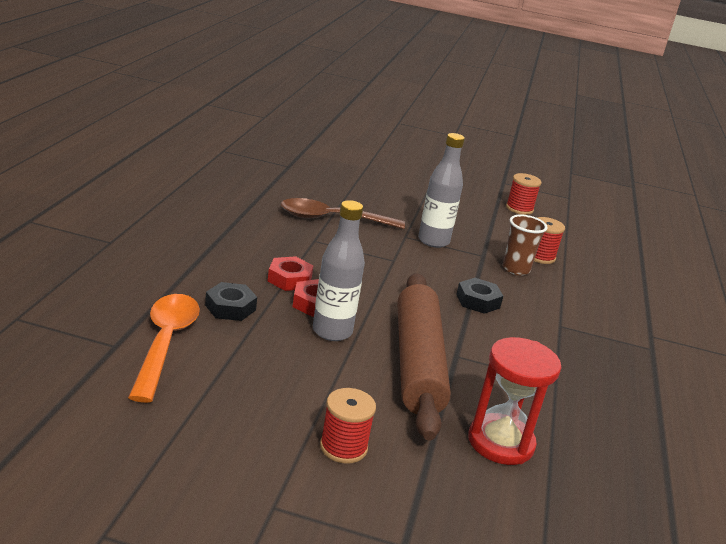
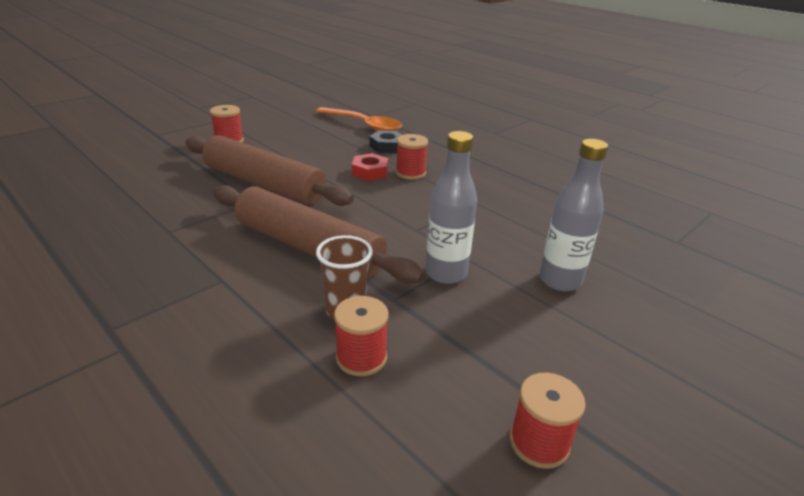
camera: 125 degrees right, 5 degrees up
(289, 279) = (410, 173): red nut -> red spool
(332, 219) = (518, 225): brown spoon -> none
(332, 331) = (330, 168): grey bottle -> grey bottle (560, 280)
(478, 301) = (309, 247): black nut -> brown rolling pin
(500, 442) = (161, 181): red hourglass -> none

